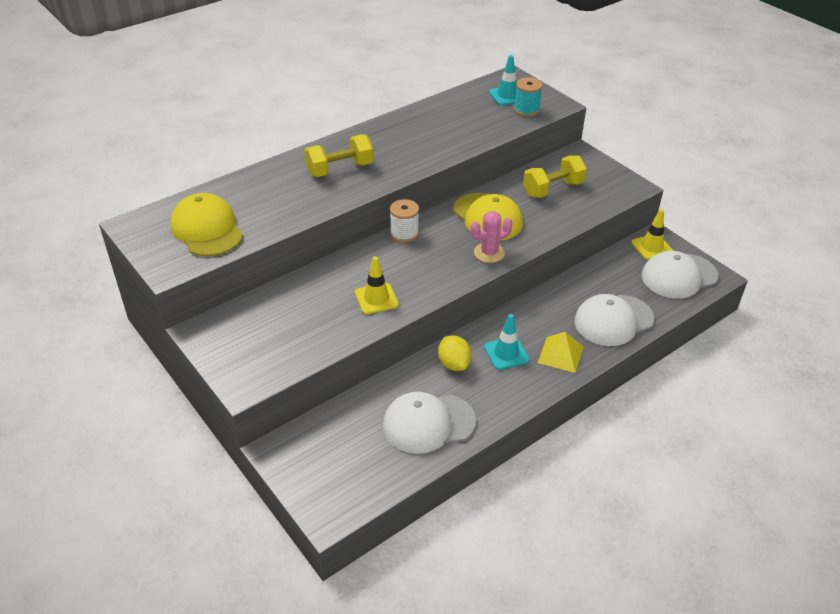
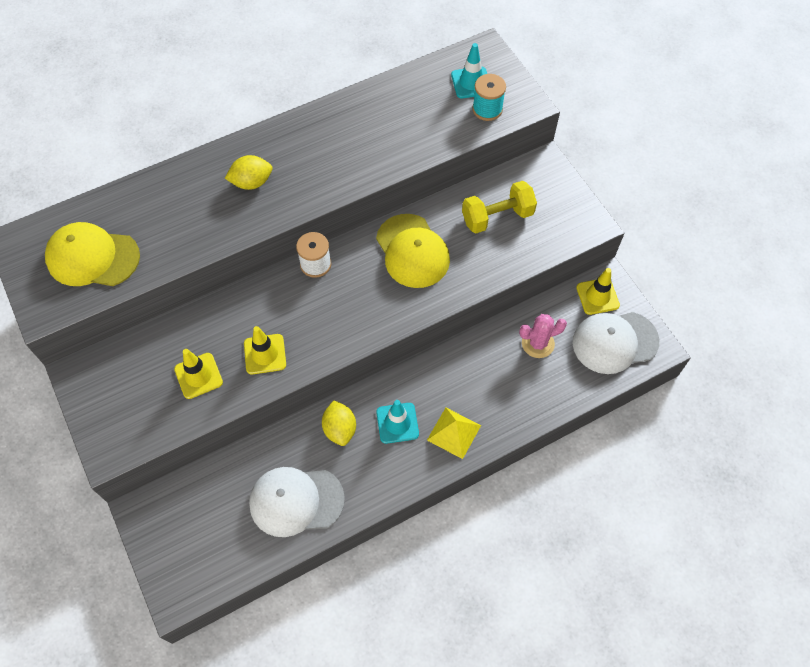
camera: 10 degrees right, 20 degrees up
(207, 229) = (92, 257): yellow cap -> yellow cap turned 60 degrees counterclockwise
(318, 320) = (198, 376): none -> yellow traffic cone
(340, 169) = (251, 182): yellow dumbbell -> yellow lemon
(489, 253) = (400, 305): pink cactus -> pink cactus (538, 343)
(613, 320) = (523, 394): white cap -> none

